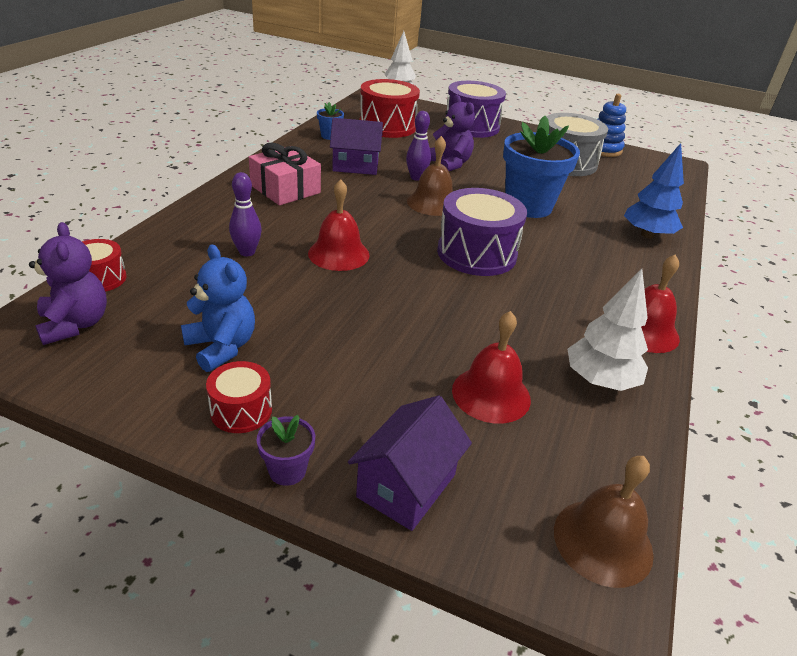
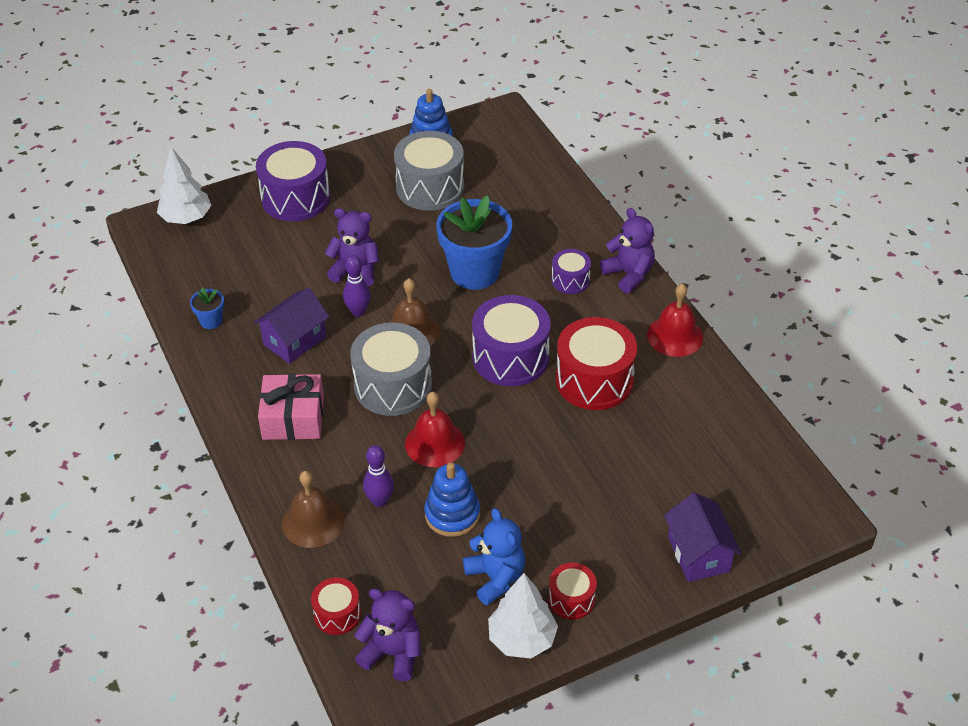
camera: 45 degrees left, 10 degrees up
(221, 347) = (495, 578): blue teddy bear -> blue teddy bear turned 60 degrees clockwise
(272, 292) = (452, 514): none -> blue stacking toy
(287, 470) = (642, 602): purple flower pot -> none
(370, 215) = (393, 386): none -> grey drum
(387, 126) = (232, 262): red drum -> red drum (594, 380)
(491, 394) = (662, 463): red bell -> none
(598, 249) = (570, 280): none -> purple drum
(600, 381) = (697, 399): white tree -> white tree (522, 639)
(603, 541) = (800, 495): brown bell -> brown bell (313, 521)
(647, 235) = (579, 234): blue tree -> none
(657, 275) = (629, 274): none -> purple teddy bear

